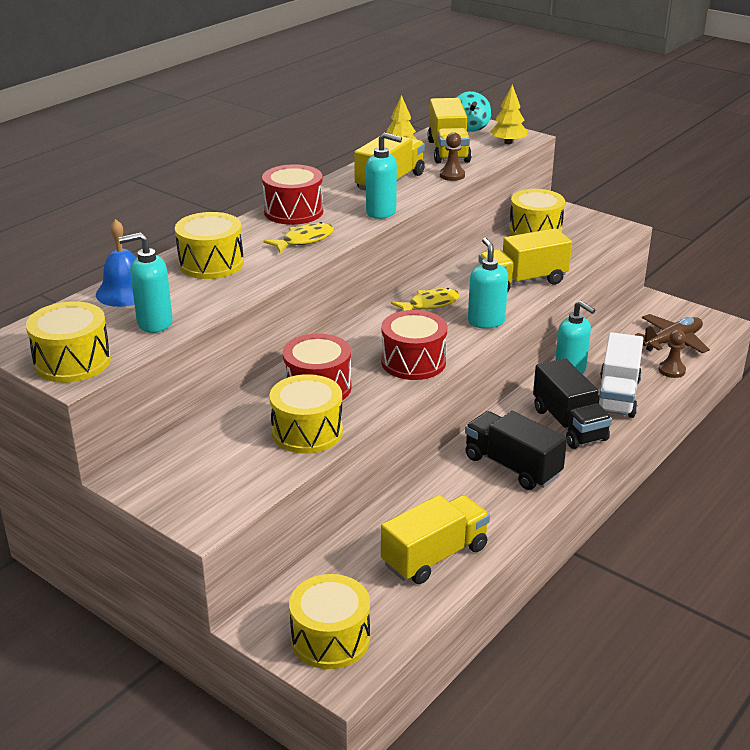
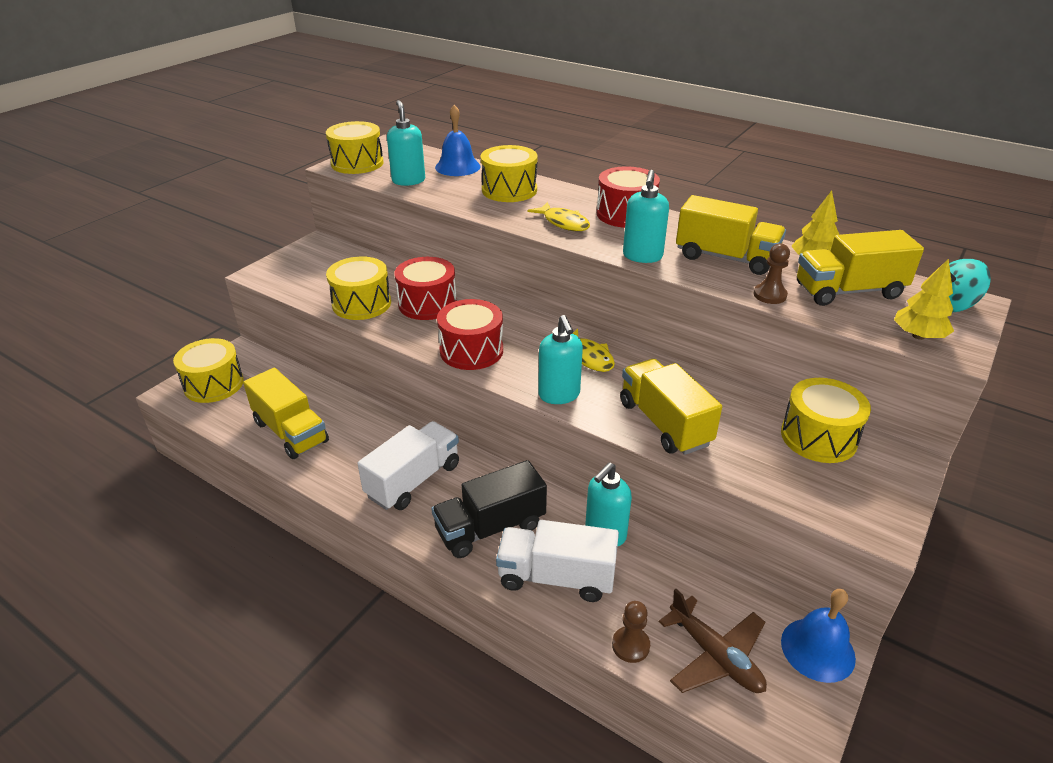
camera: 85 degrees right, 5 degrees up
(486, 321) = (559, 395): turquoise soap dispenser -> turquoise soap dispenser turned 90 degrees clockwise
(512, 466) = (413, 480): black truck -> white truck
(658, 306) = (817, 649): none -> blue bell

